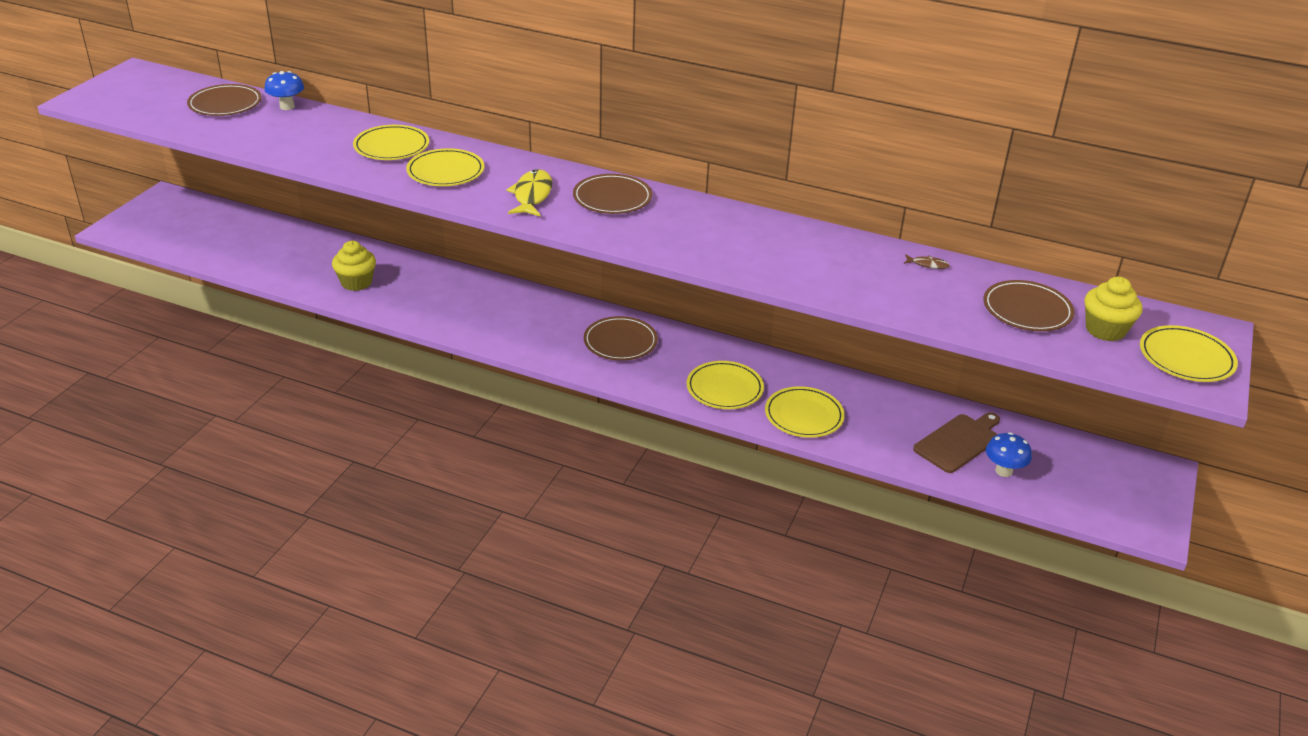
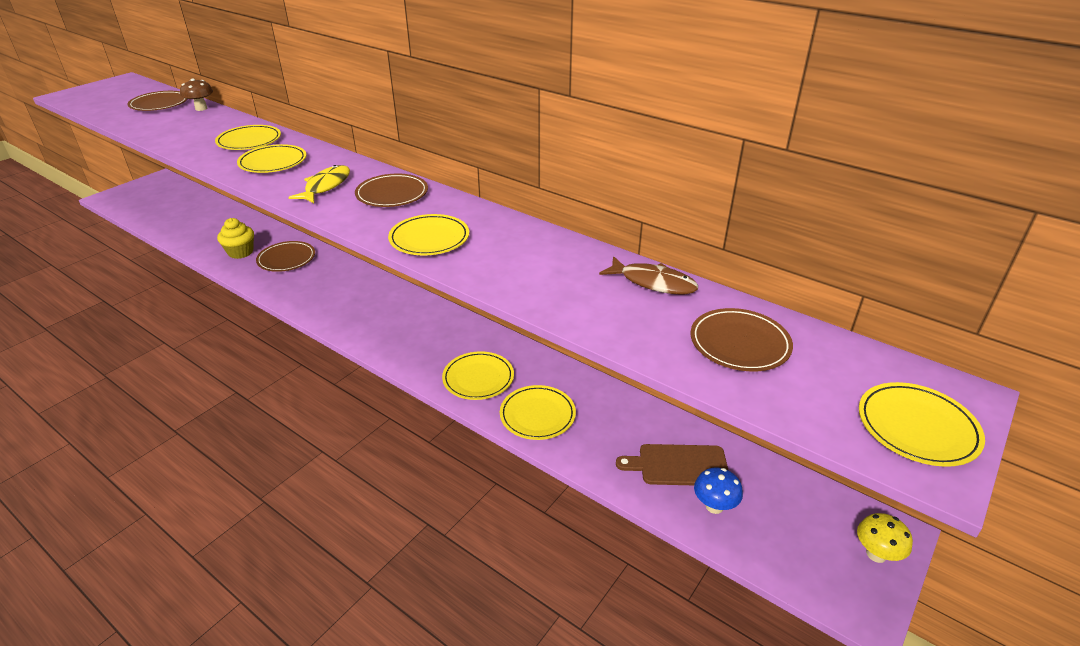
camera: 15 degrees right, 0 degrees up
(287, 106) = (201, 108): blue mushroom -> brown mushroom
(620, 342) = (412, 324): brown plate -> brown plate (286, 259)
(688, 243) = (429, 238): none -> yellow plate
(928, 265) = (653, 283): brown fish -> brown fish, size x2.07
(958, 442) = (679, 465): brown cutting board -> brown cutting board turned 150 degrees counterclockwise
(1105, 330) = (824, 378): yellow cupcake -> none
(1151, 488) = (876, 554): none -> yellow mushroom

